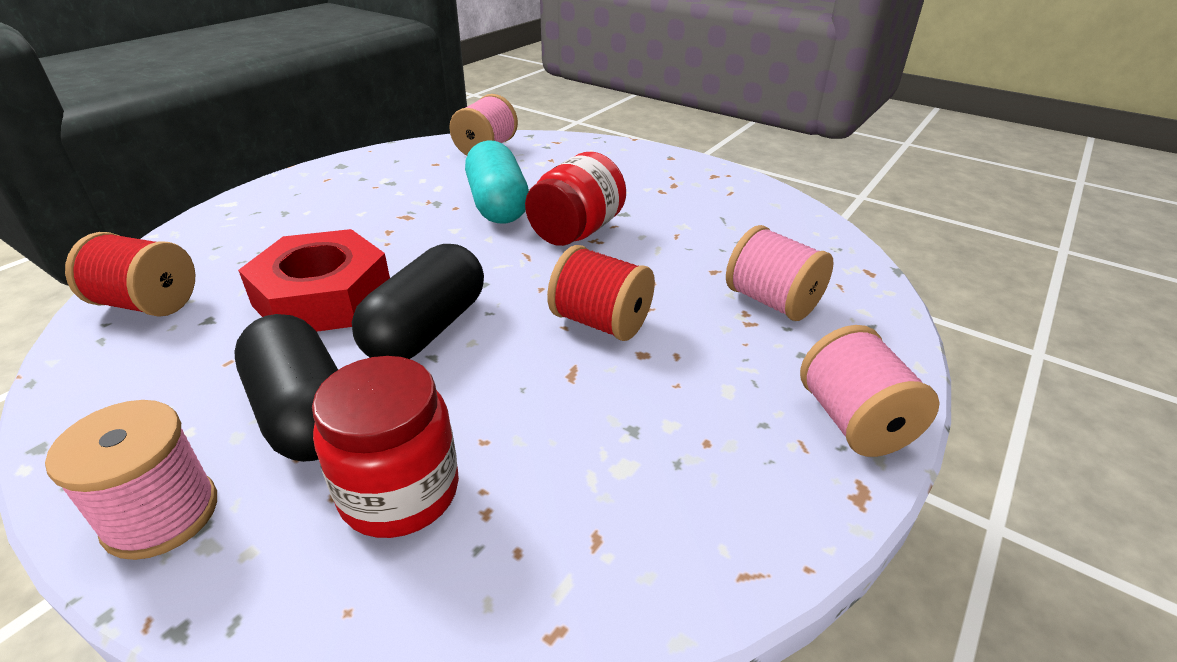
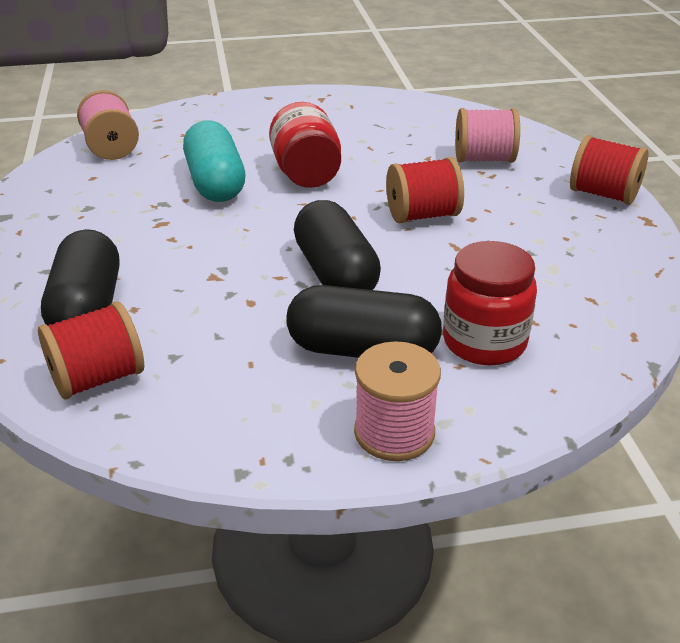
camera: 45 degrees left, 0 degrees up
(246, 251) = (88, 309): none -> black capsule
(323, 296) = (225, 297): red nut -> none
(498, 205) = (215, 183): turquoise capsule -> turquoise capsule turned 45 degrees clockwise
(853, 421) = (603, 194): pink spool -> red spool

